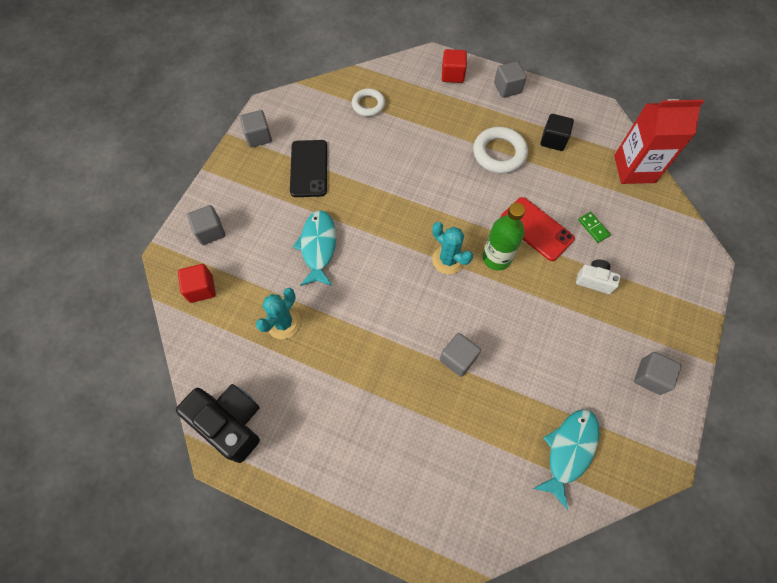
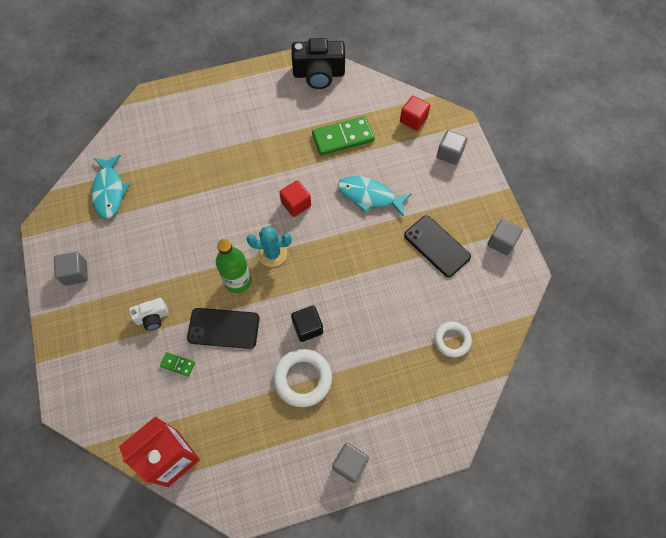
camera: 140 degrees right, 0 degrees up
(283, 323) = (343, 138): turquoise cactus -> green domino
(318, 247) = (369, 196): turquoise fish -> turquoise fish turned 150 degrees clockwise
(452, 75) = (412, 437): red cube -> red cube (296, 204)
(458, 359) = (215, 194): grey cube -> none
(536, 229) = (223, 328): red phone -> black phone
(553, 140) = (265, 432): black cube -> black cube (307, 327)

